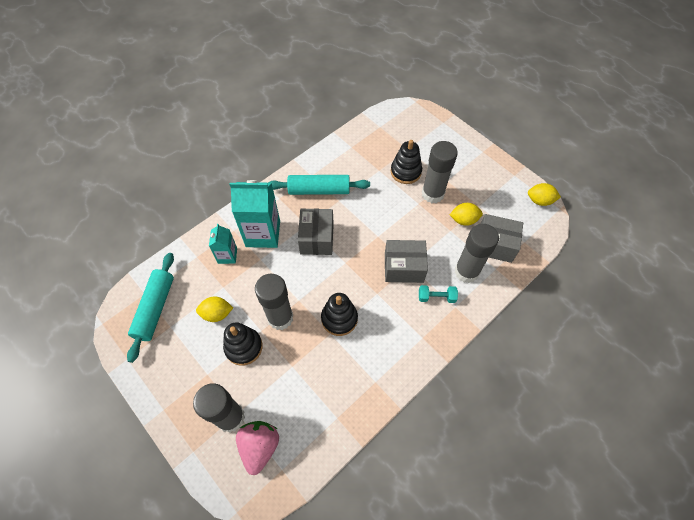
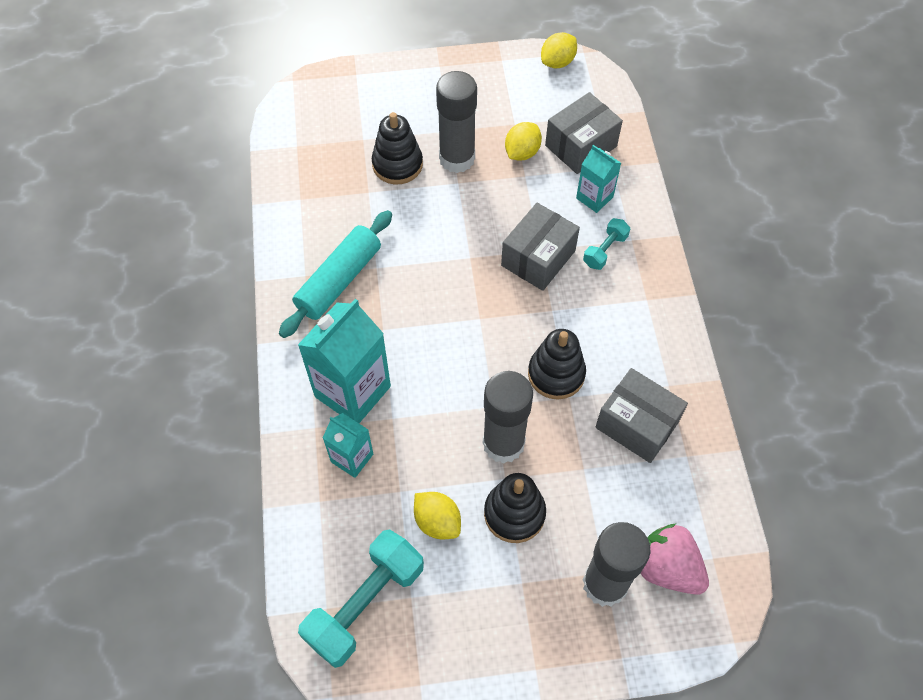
camera: 55 degrees left, 0 degrees up
(155, 309) = (365, 604): turquoise rolling pin -> turquoise dumbbell
(217, 314) = (437, 521): yellow lemon -> yellow lemon turned 75 degrees counterclockwise
(317, 238) = (415, 329): grey box -> grey box (637, 425)
(466, 272) = (594, 197): grey glue stick -> turquoise carton

